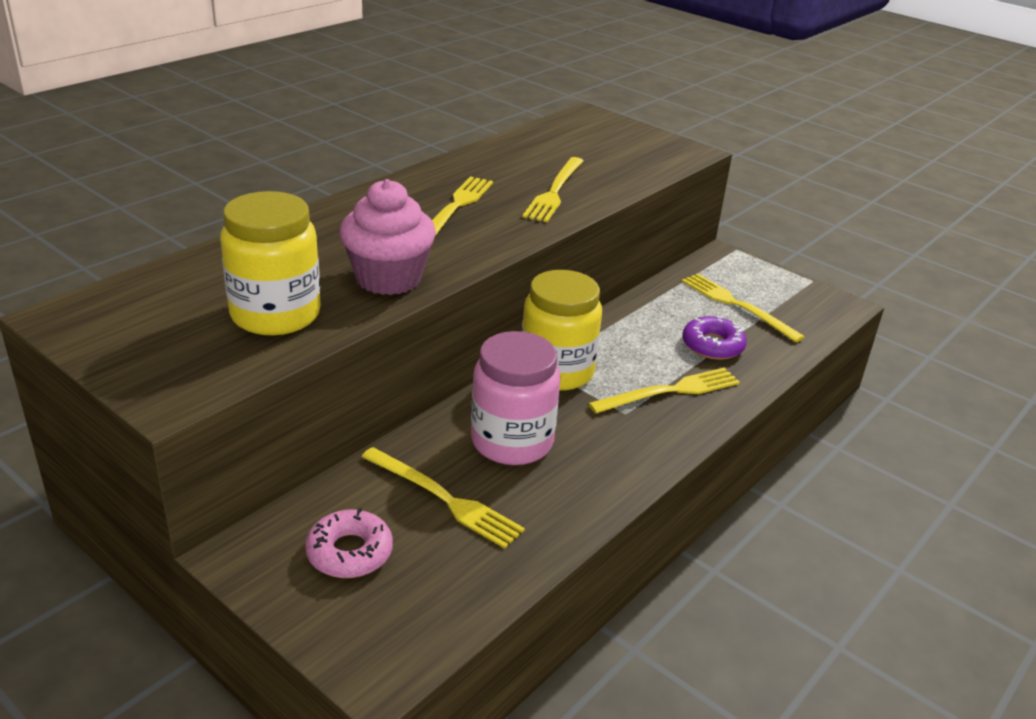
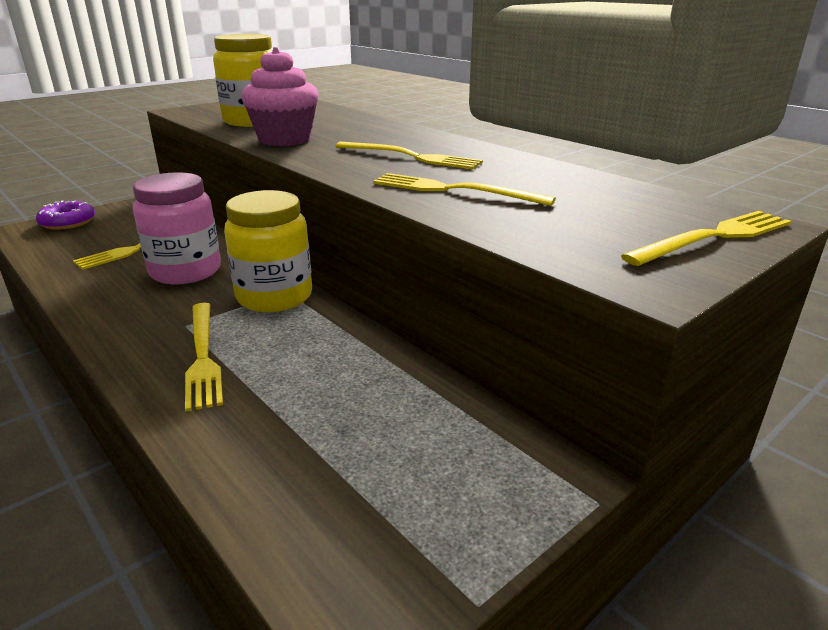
camera: 100 degrees right, 5 degrees down
(349, 552) = (122, 223): pink donut -> none
(712, 345) = (281, 405): purple donut -> purple donut (68, 222)
(737, 305) = (383, 454): yellow fork -> yellow fork (713, 237)

